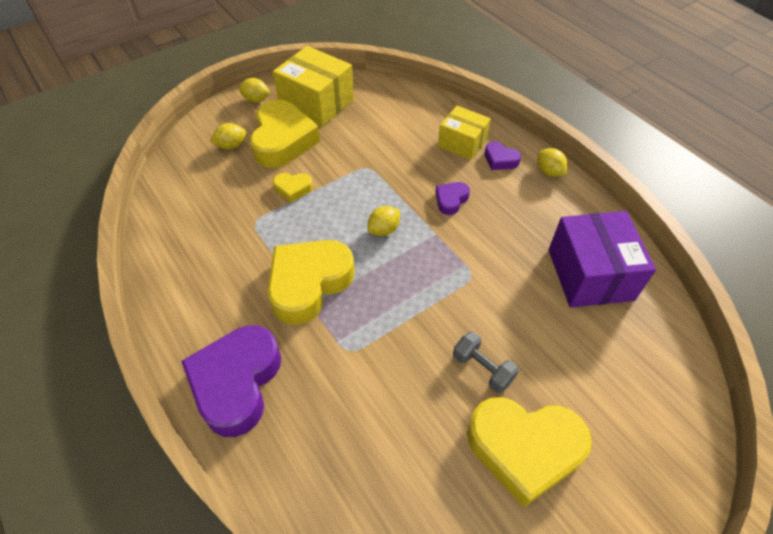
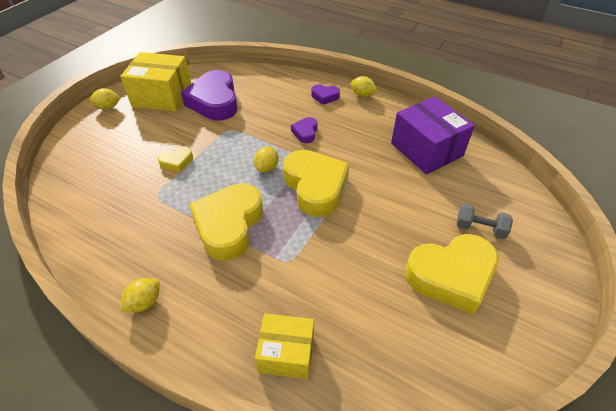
camera: 25 degrees left, 5 degrees down
(231, 146) = (104, 146): yellow lemon -> yellow lemon (144, 302)
(236, 383) = (209, 321): purple heart -> purple heart (214, 101)
(283, 140) = (148, 130): yellow heart -> yellow heart (315, 187)
(462, 143) = (292, 93): yellow box -> yellow box (286, 353)
(482, 368) = (392, 235): grey dumbbell -> grey dumbbell (480, 229)

